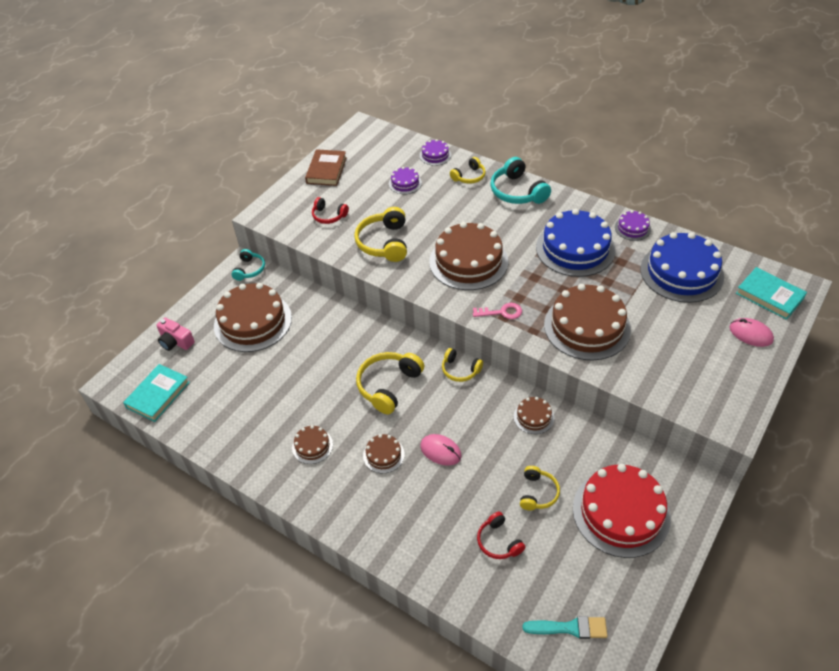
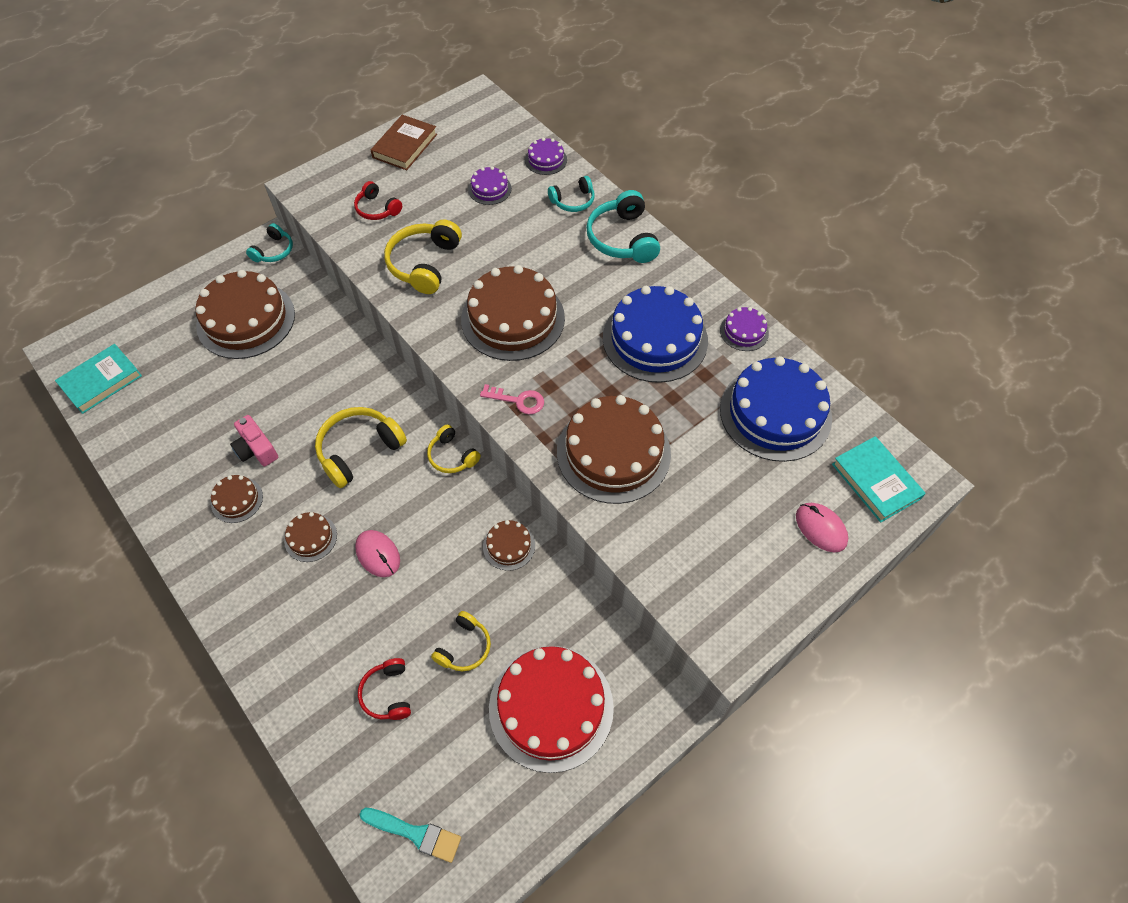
camera: 15 degrees right, 10 degrees up
(176, 341) = (150, 320): pink camera -> pink camera (256, 449)
(469, 176) = (573, 201): yellow headphones -> turquoise headphones

